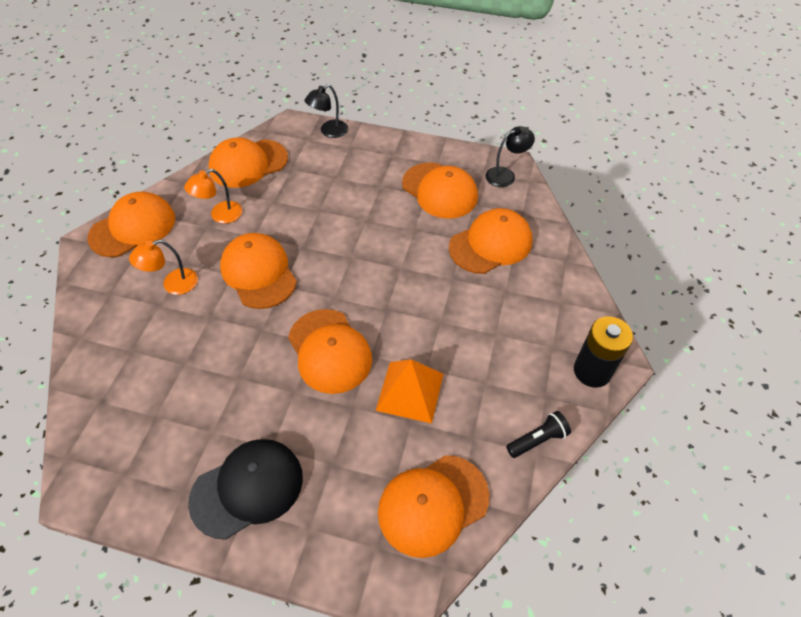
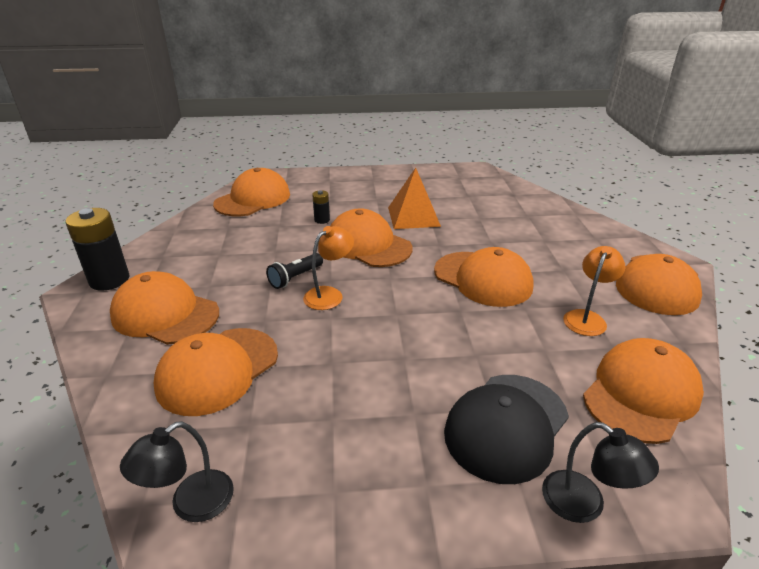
camera: 160 degrees right, 20 degrees down
(173, 284) = (552, 254): orange lamp -> orange lamp (329, 294)
(247, 488) = (378, 185): black cap -> black cap (506, 426)
(329, 131) = (584, 505): black lamp -> black lamp turned 105 degrees clockwise
(359, 416) = (322, 220): none -> black battery
(410, 391) = (286, 237): orange pyramid -> orange pyramid (413, 216)
(440, 190) = (312, 433): orange cap -> orange cap (165, 314)
(537, 439) = (173, 235): black flashlight -> black flashlight (295, 278)

